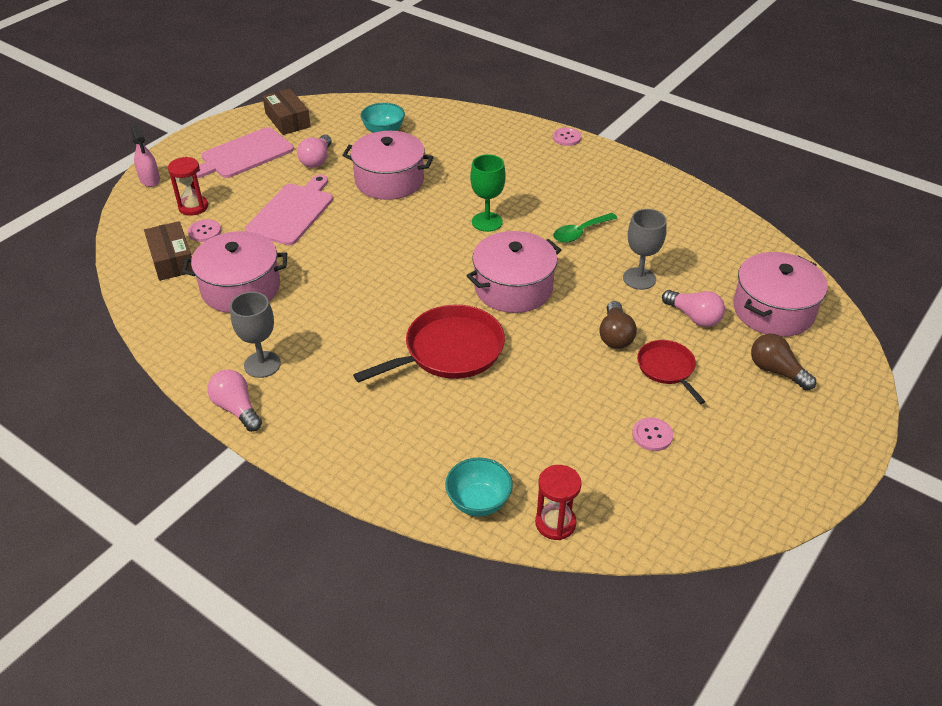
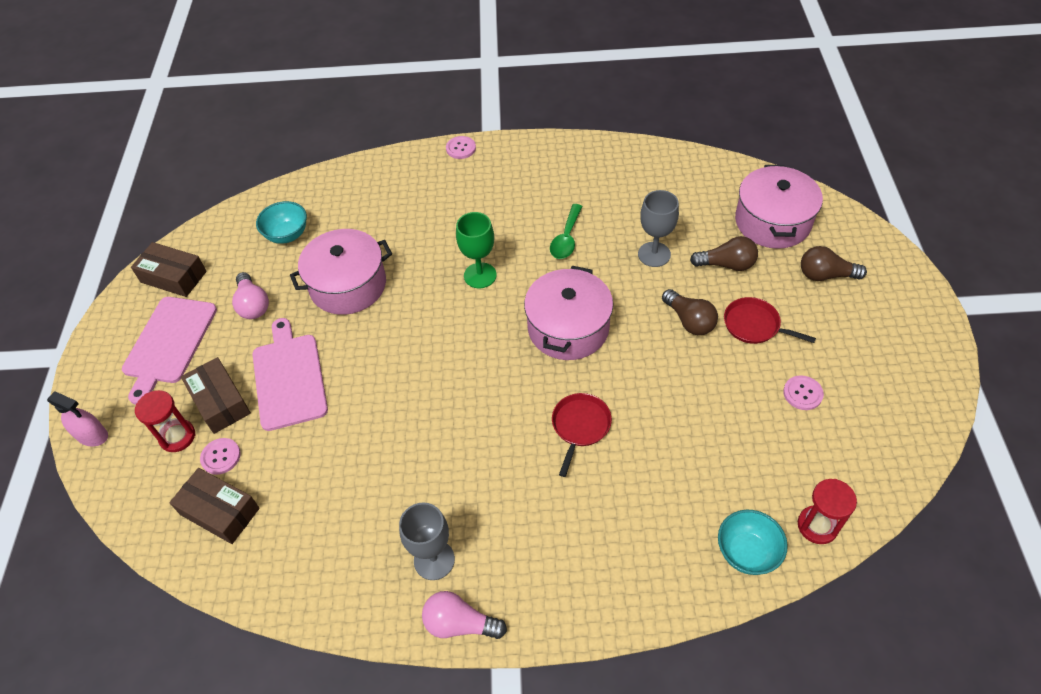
camera: 35 degrees left, 10 degrees up
(237, 202) = (220, 402): none -> brown box
(241, 288) = (326, 494): pink pot -> none
(449, 351) = (580, 426): red pan -> red pan, size x0.58
(694, 317) = (726, 264): pink light bulb -> brown light bulb

